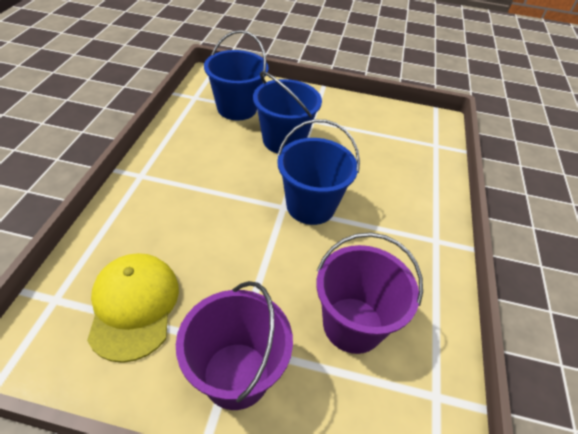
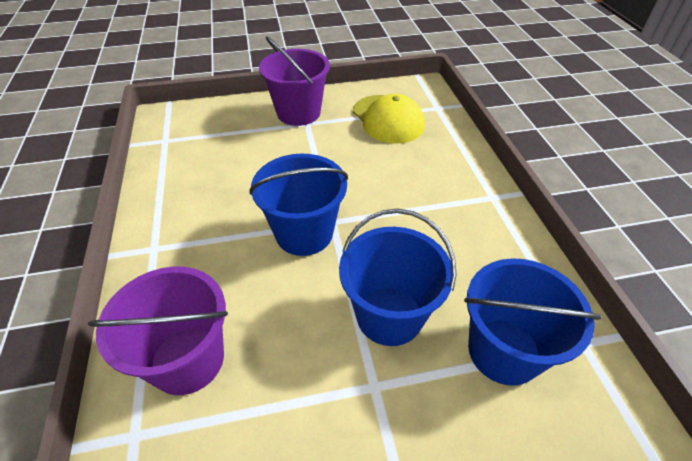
camera: 160 degrees right, 0 degrees up
(353, 324) = (230, 156): purple bucket -> purple bucket (187, 360)

